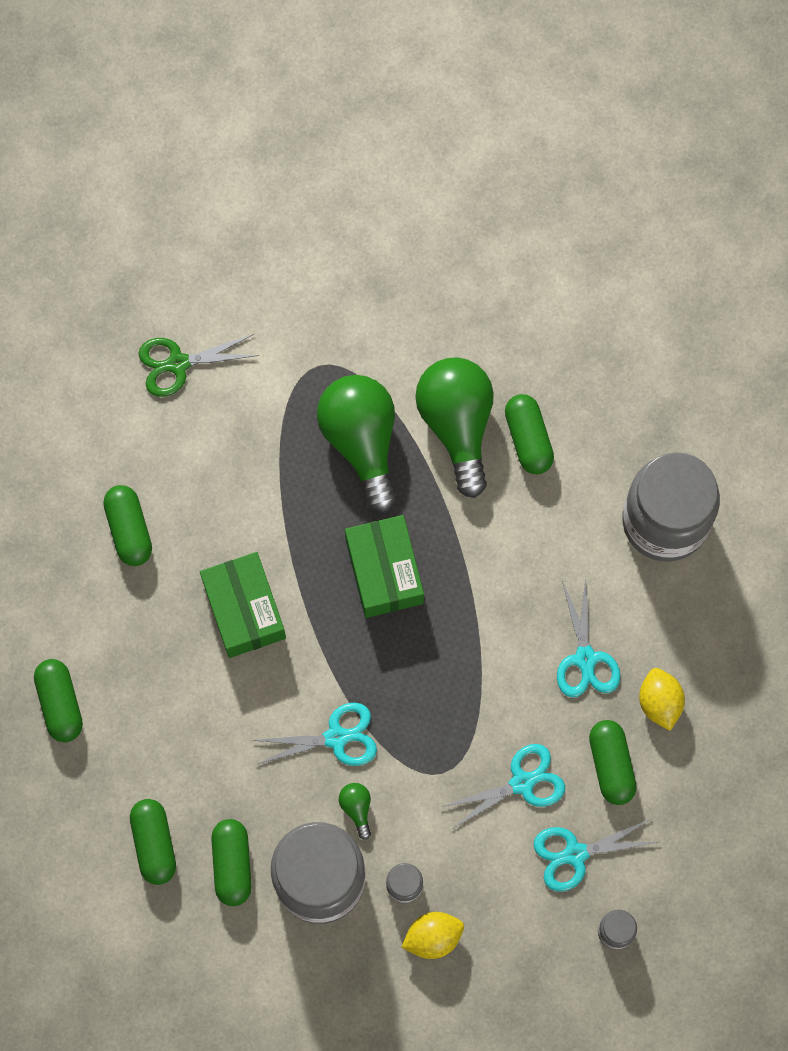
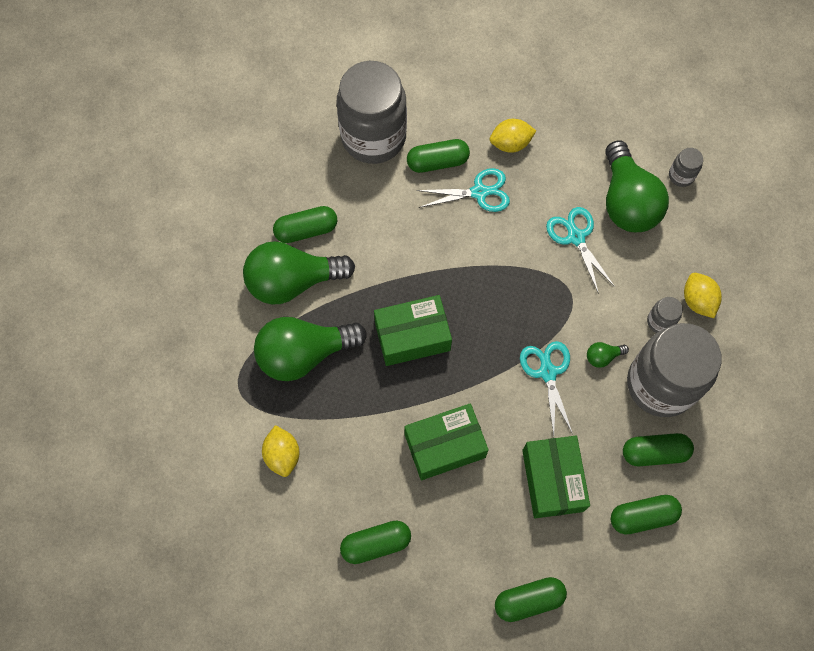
camera: 90 degrees left, 5 degrees down
(178, 364) = (230, 505): green scissors -> none
(200, 737) = (552, 480): none -> green box
(236, 420) = (282, 455): none -> yellow lemon
(575, 854) = (627, 202): turquoise scissors -> green light bulb
(611, 765) = (559, 176): green capsule -> green capsule (437, 162)

